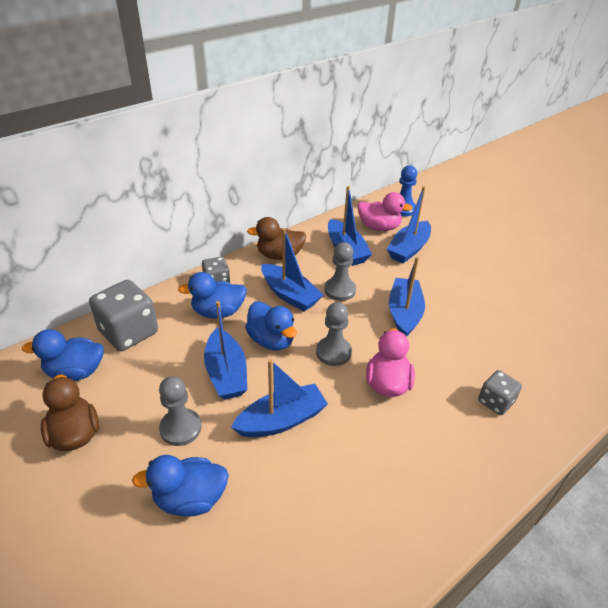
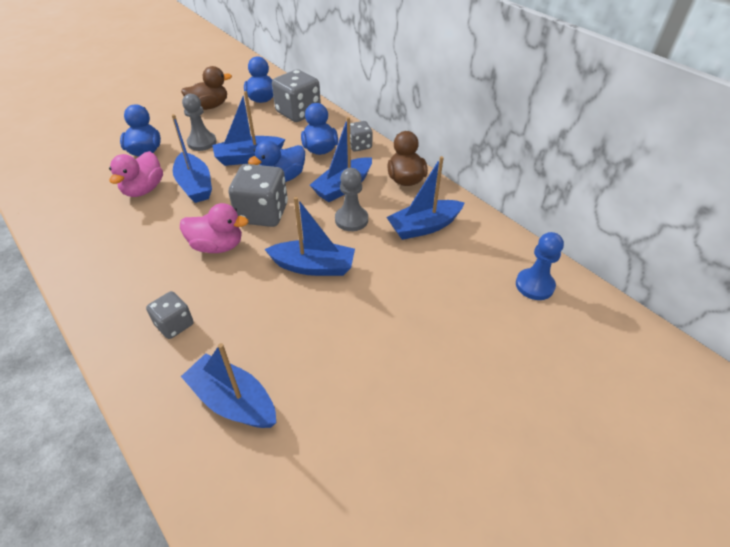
camera: 90 degrees right, 5 degrees up
(333, 352) = (262, 213): grey pawn -> grey dice
(379, 227) = (479, 257): pink duck -> pink duck (143, 189)
(408, 249) = (436, 282): blue boat -> blue boat (233, 401)

